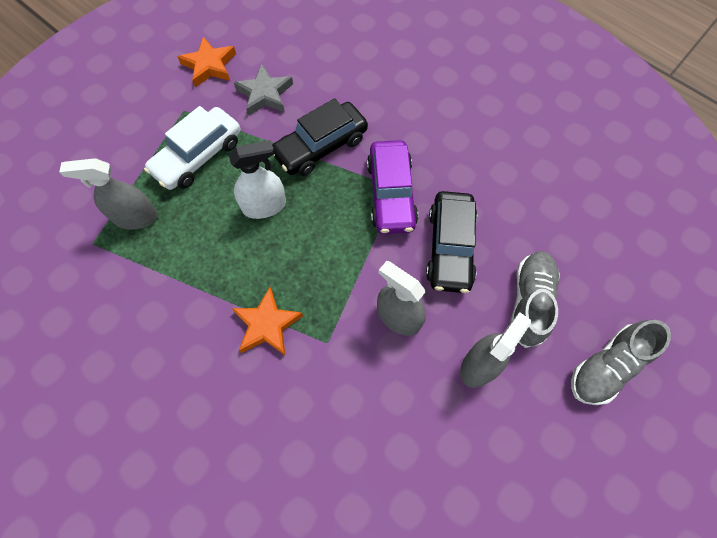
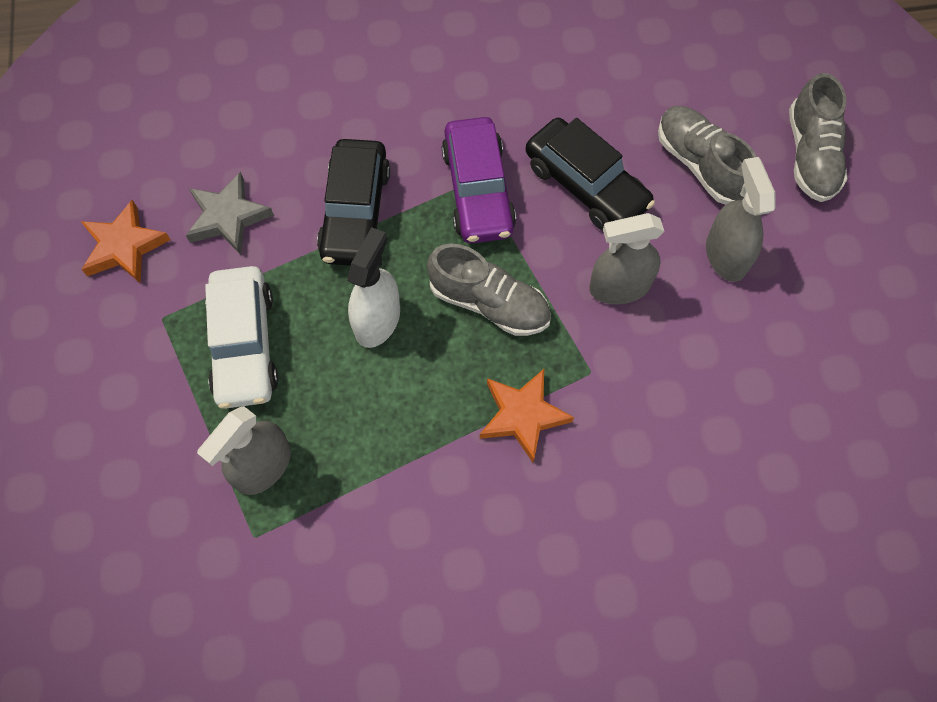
camera: 50 degrees left, 0 degrees up
(324, 253) = (489, 303): none -> grey shoe
(391, 194) = (478, 190): purple car -> purple car turned 45 degrees clockwise

